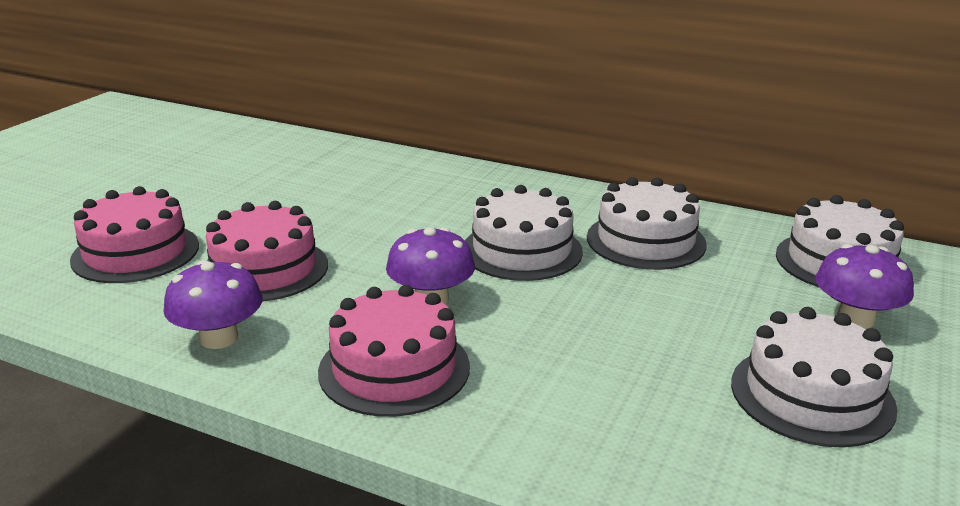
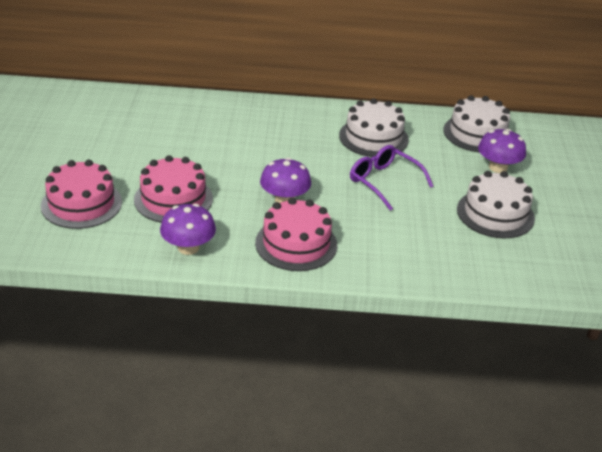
camera: 25 degrees left, 10 degrees up
(522, 250) = (311, 157): white cake -> none
(621, 304) = (384, 182): none -> purple glasses

